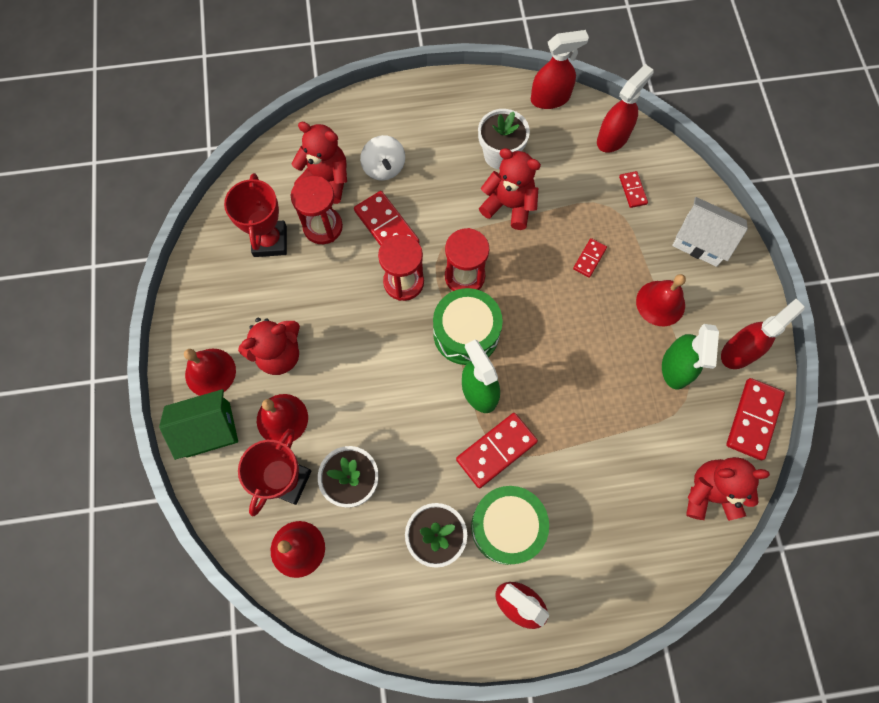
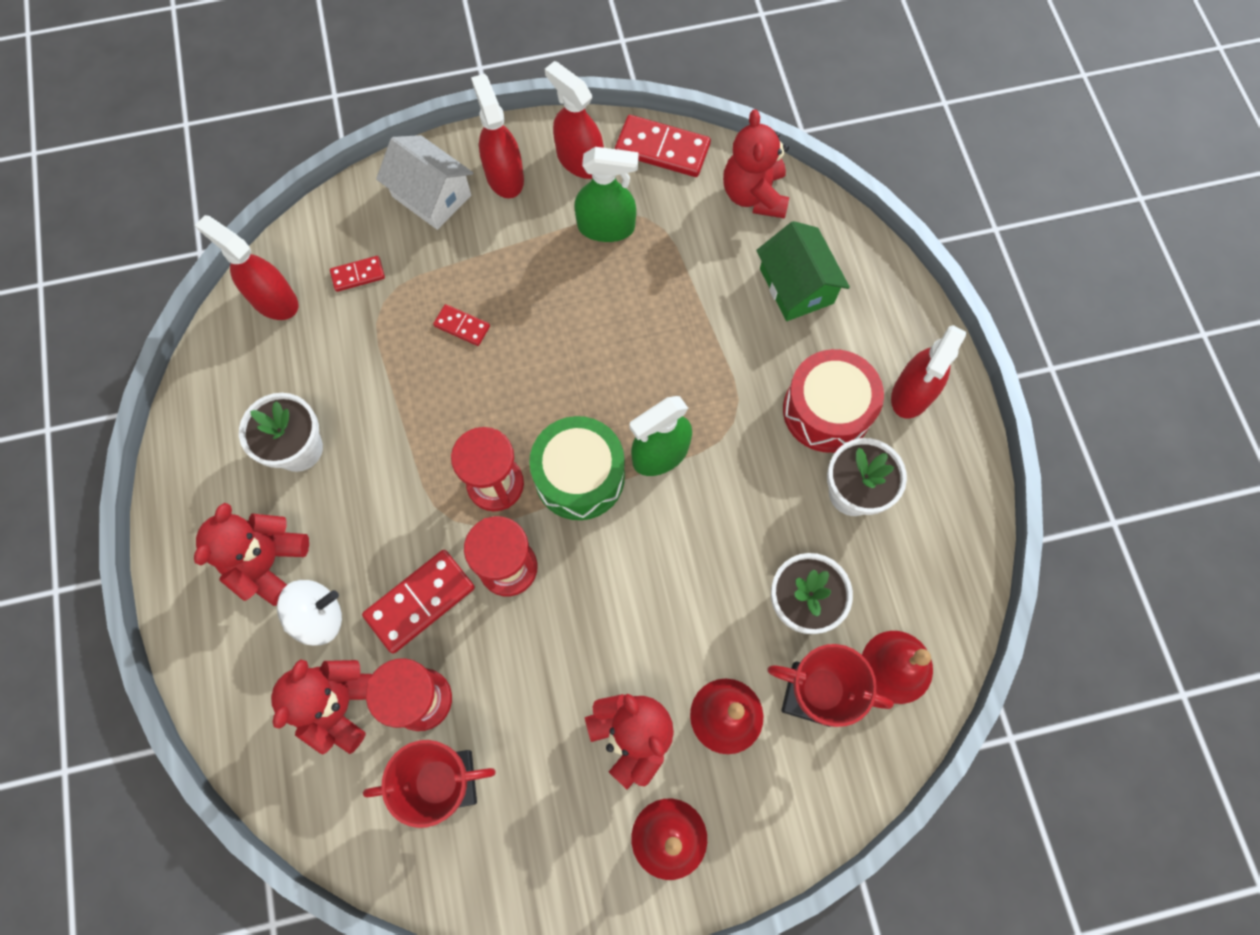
camera: 95 degrees left, 0 degrees up
(208, 429) = (755, 824): green house -> green house (796, 286)
(496, 450) = (735, 428): red domino -> none
(507, 527) = (826, 410): green drum -> red drum
(509, 205) = (382, 432): red teddy bear -> red teddy bear (268, 562)
(550, 98) = (202, 384): red spray bottle -> red spray bottle (504, 176)
(660, 303) = (521, 243): red bell -> none
(701, 240) = (431, 196): white house -> white house turned 75 degrees counterclockwise

